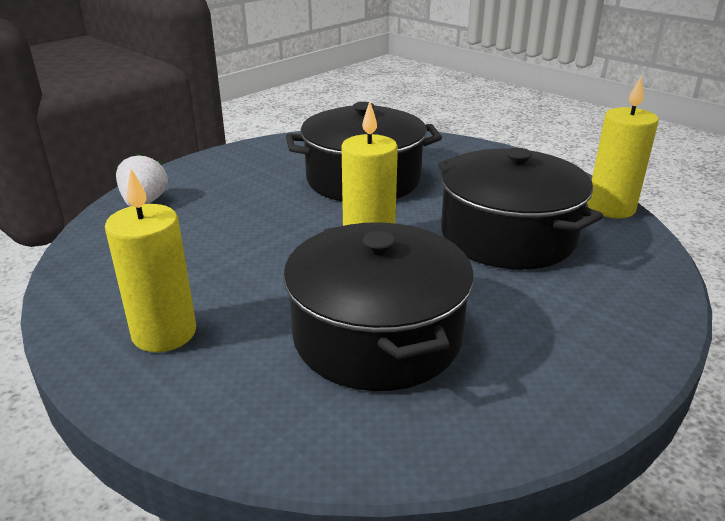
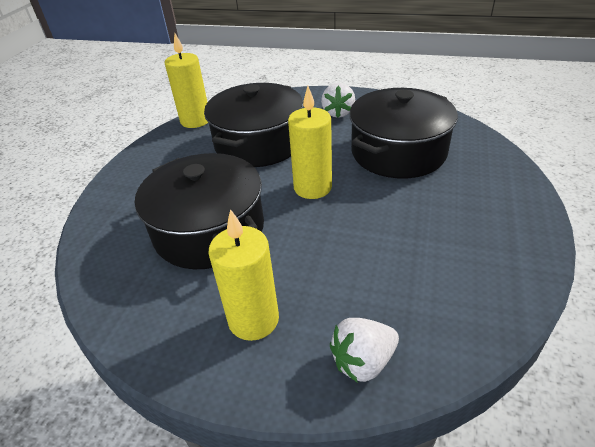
camera: 115 degrees left, 10 degrees up
(164, 333) = (486, 220): yellow candle -> yellow candle (253, 319)
(555, 327) = (338, 113): none -> white strawberry

